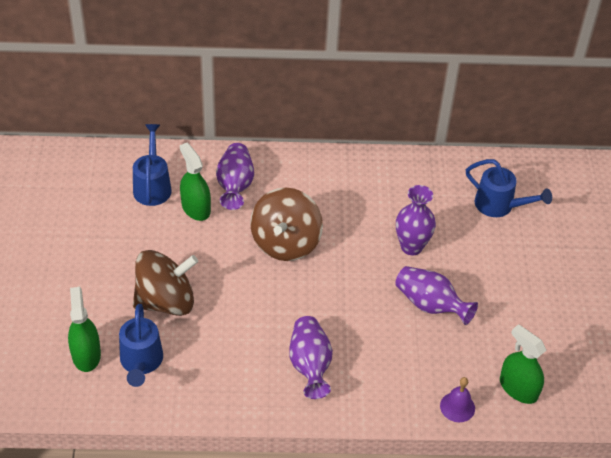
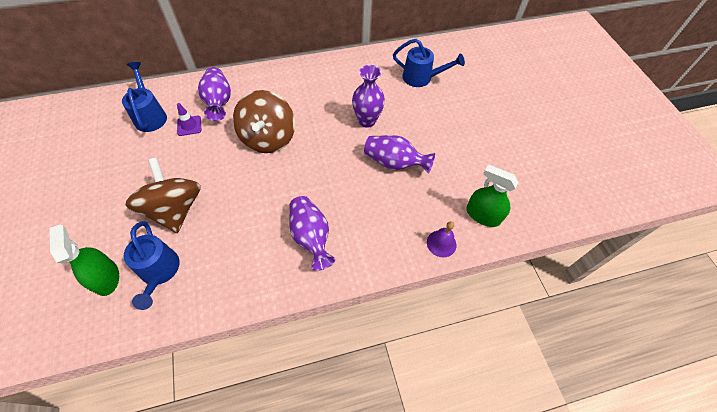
camera: 15 degrees left, 10 degrees up
(166, 301) = (175, 209): brown spinning top -> brown spinning top turned 75 degrees counterclockwise
(196, 208) = (189, 126): green spray bottle -> purple traffic cone

